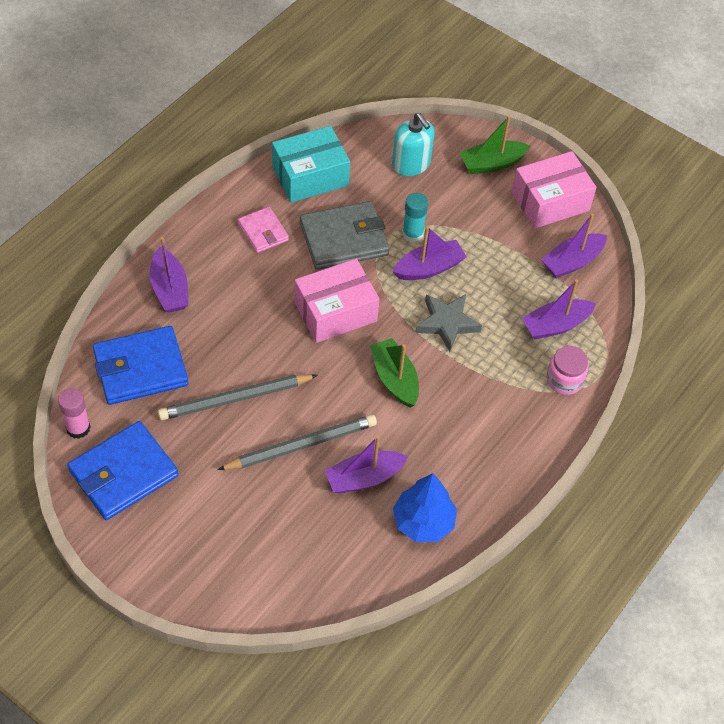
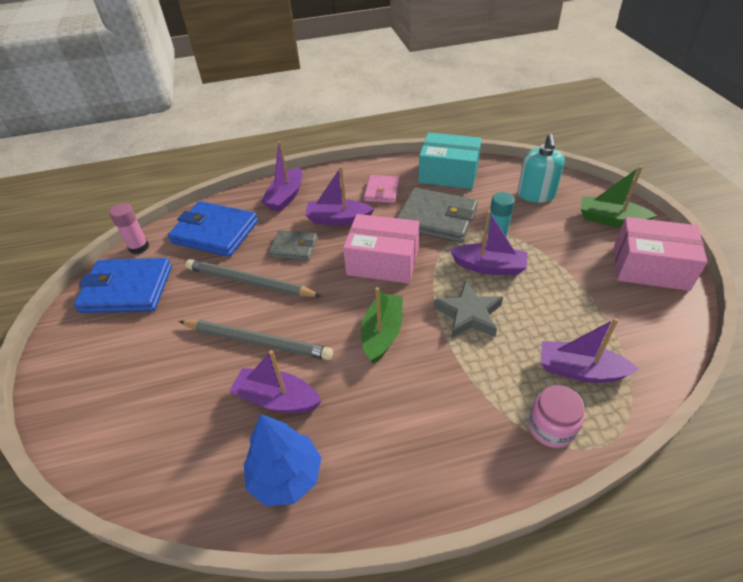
camera: 45 degrees right, 10 degrees down
(239, 342) = (294, 247): none -> grey wallet
(572, 262) = (640, 324): purple boat -> purple boat (338, 219)

